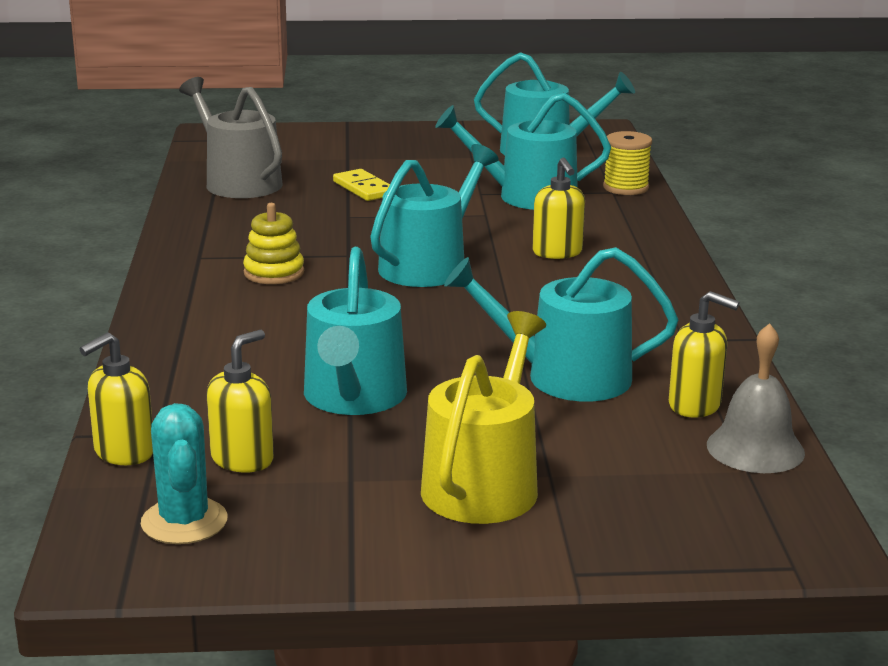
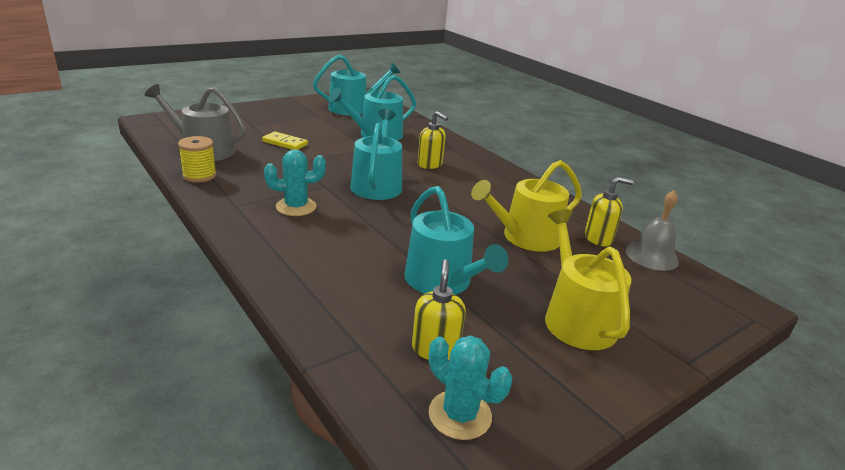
camera: 35 degrees left, 5 degrees up
(123, 452) = (355, 371): yellow soap dispenser -> none
(274, 273) = (296, 207): yellow stacking toy -> turquoise cactus
(565, 377) = (525, 237): turquoise watering can -> yellow watering can
(625, 188) = (415, 123): yellow spool -> yellow spool (199, 176)

